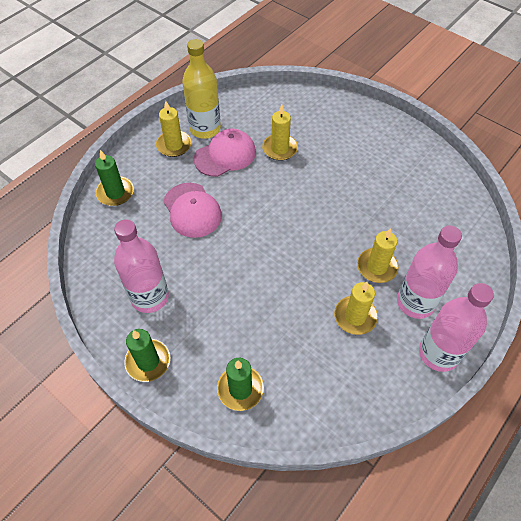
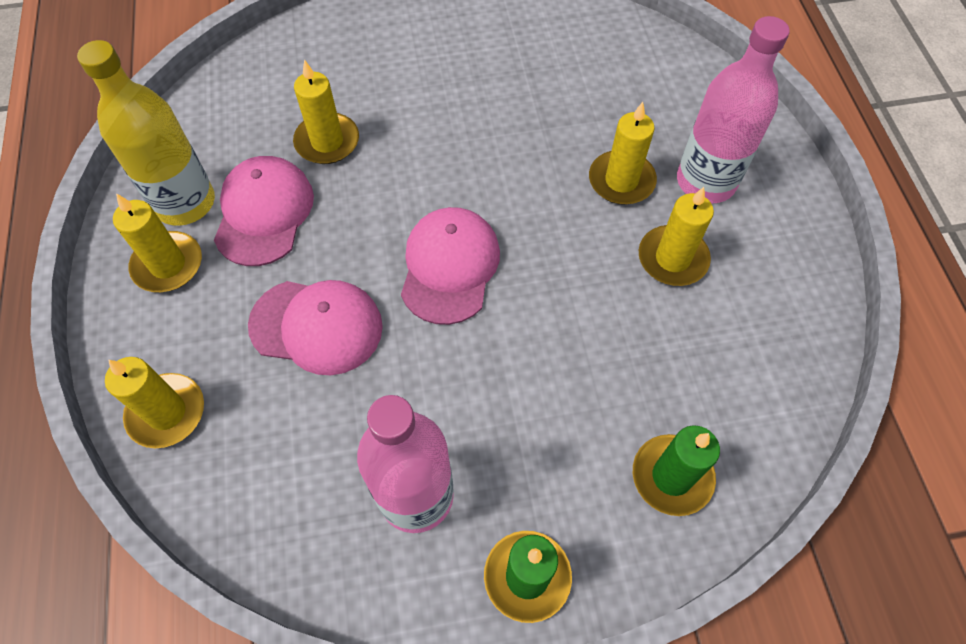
camera: 50 degrees left, 5 degrees up
(115, 193) = (166, 412): green candle -> yellow candle
(263, 234) = (449, 267): none -> pink cap
(438, 353) = (792, 213): pink bottle -> none

